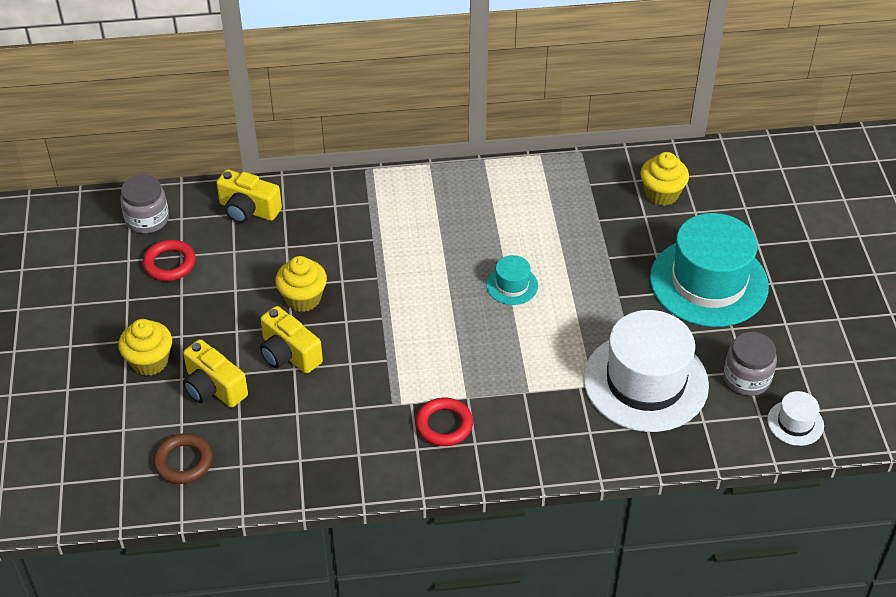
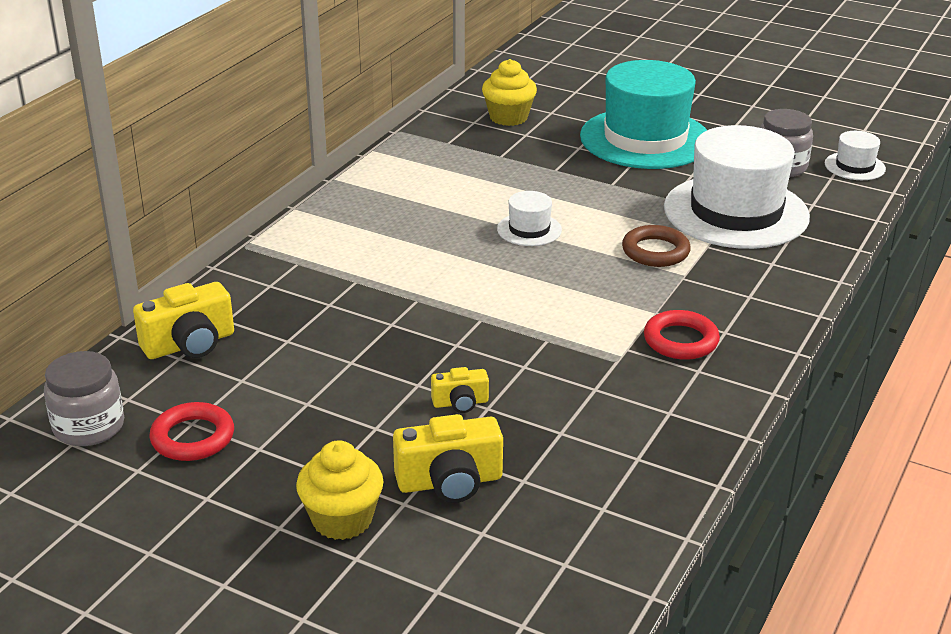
camera: 55 degrees left, 15 degrees down
(183, 462) = (550, 555): brown ring -> brown ring (655, 251)
(289, 354) = (460, 403): yellow camera -> yellow camera, size x0.57
(303, 298) = (385, 360): yellow cupcake -> none
(512, 285) = (529, 229): turquoise hat -> white hat

